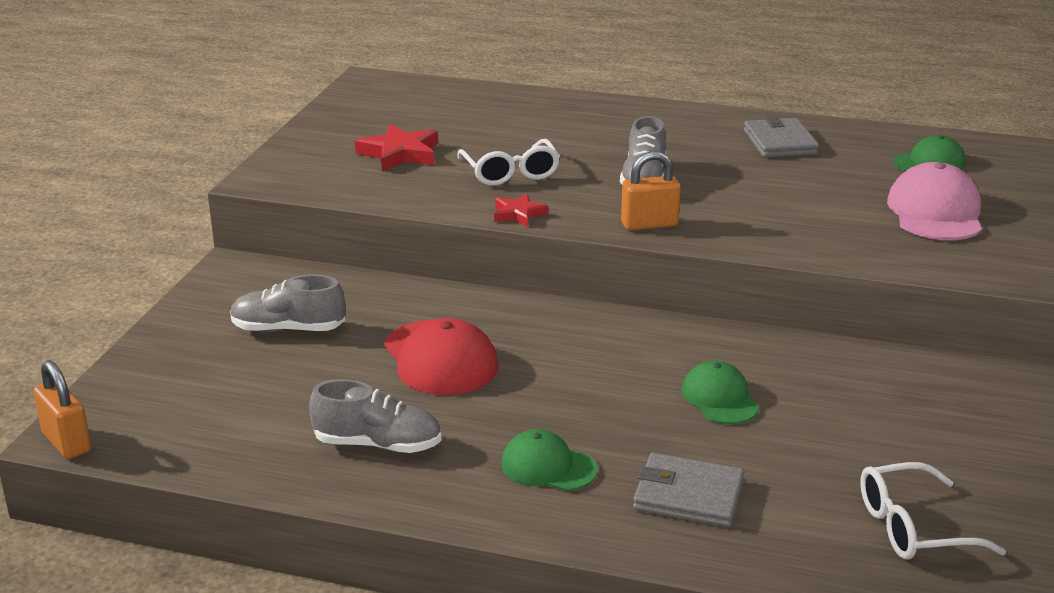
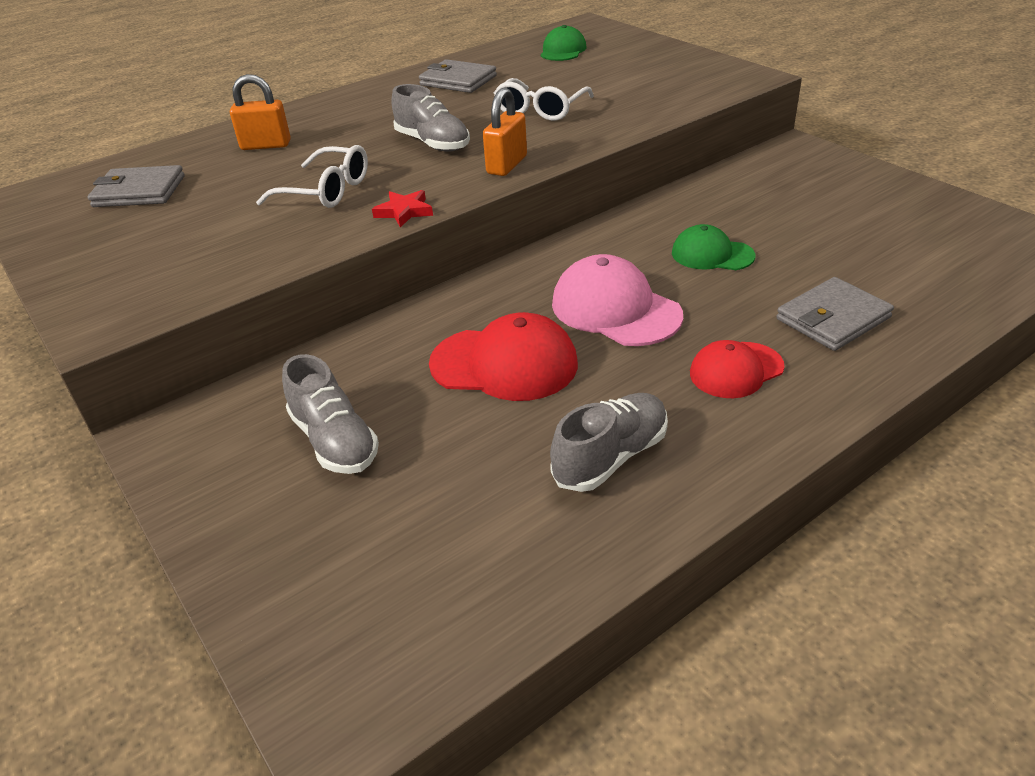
camera: 50 degrees left, 10 degrees up
(66, 442) = (353, 731): orange padlock -> orange padlock (266, 145)
(288, 329) = (334, 441): grey shoe -> grey shoe turned 75 degrees counterclockwise
(400, 154) = (195, 230): red star -> none
(425, 112) = (139, 191): none -> grey wallet
(548, 467) = (736, 370): green cap -> red cap
(913, 527) = (939, 246): white glasses -> white glasses (540, 110)
(935, 212) = (632, 71): pink cap -> pink cap (615, 309)

